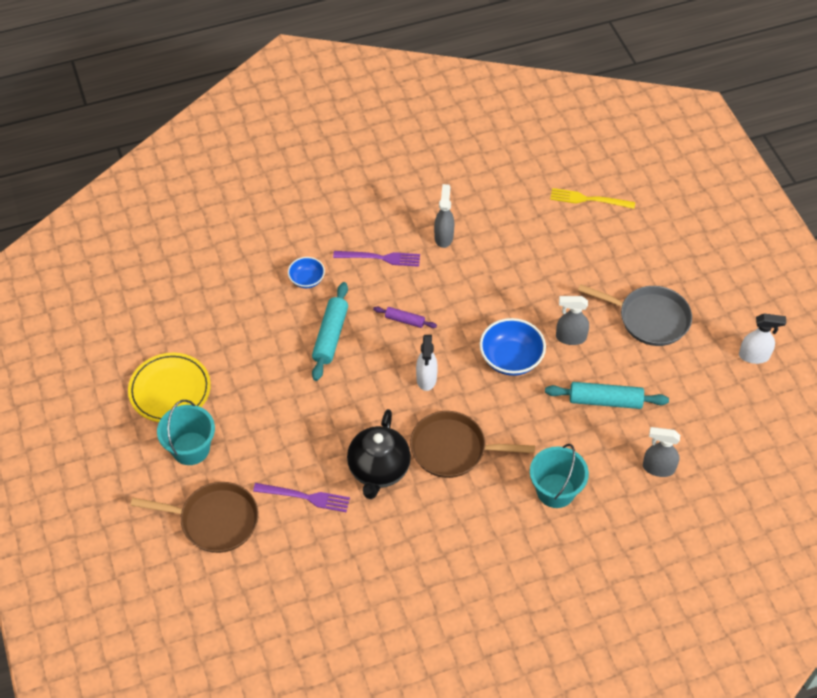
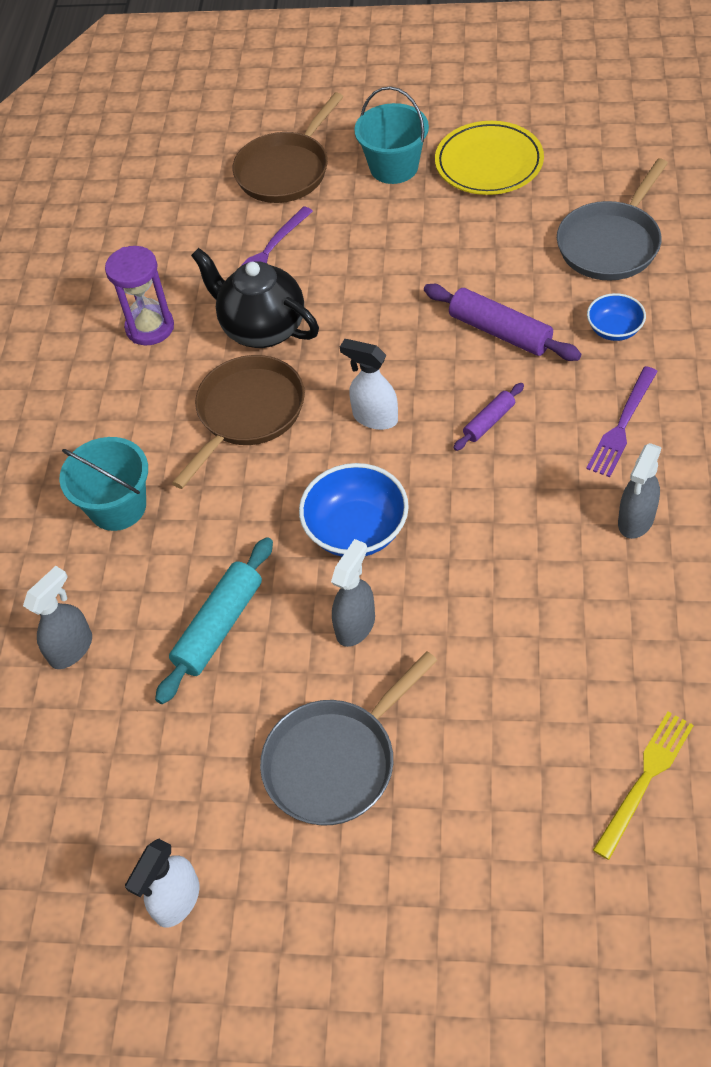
camera: 120 degrees right, 0 degrees up
(231, 300) = (611, 243): none -> grey pan
(330, 336) = (500, 332): turquoise rolling pin -> purple rolling pin
(405, 542) = (150, 327): none -> purple hourglass
(444, 237) = (635, 520): grey spray bottle -> grey spray bottle turned 90 degrees clockwise

